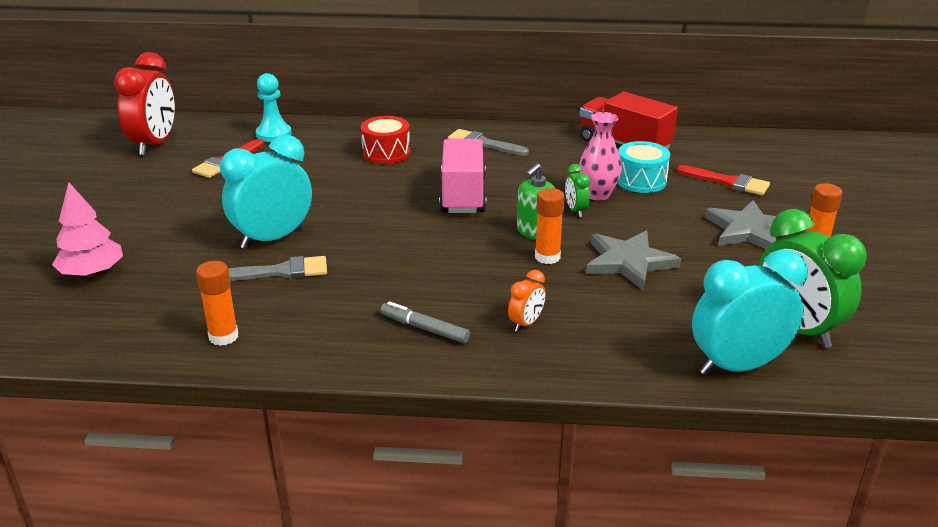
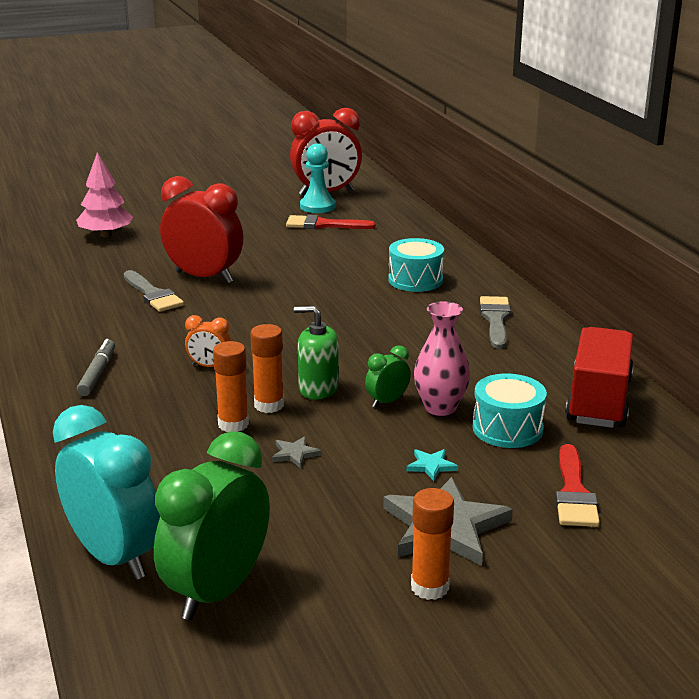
camera: 65 degrees right, 5 degrees down
(223, 336) = (44, 300): orange glue stick -> orange glue stick (233, 424)
(273, 134) = (398, 226): turquoise pawn -> turquoise pawn (317, 206)
(273, 238) = (204, 277): turquoise clock -> red clock
(386, 153) = (415, 280): red drum -> turquoise drum
(463, 195) = (363, 335): pink truck -> none
(526, 323) = (132, 419): orange clock -> orange clock (209, 366)
(629, 262) = (295, 454): grey star -> grey star, size x0.43
(673, 217) = (431, 466): none -> turquoise star

